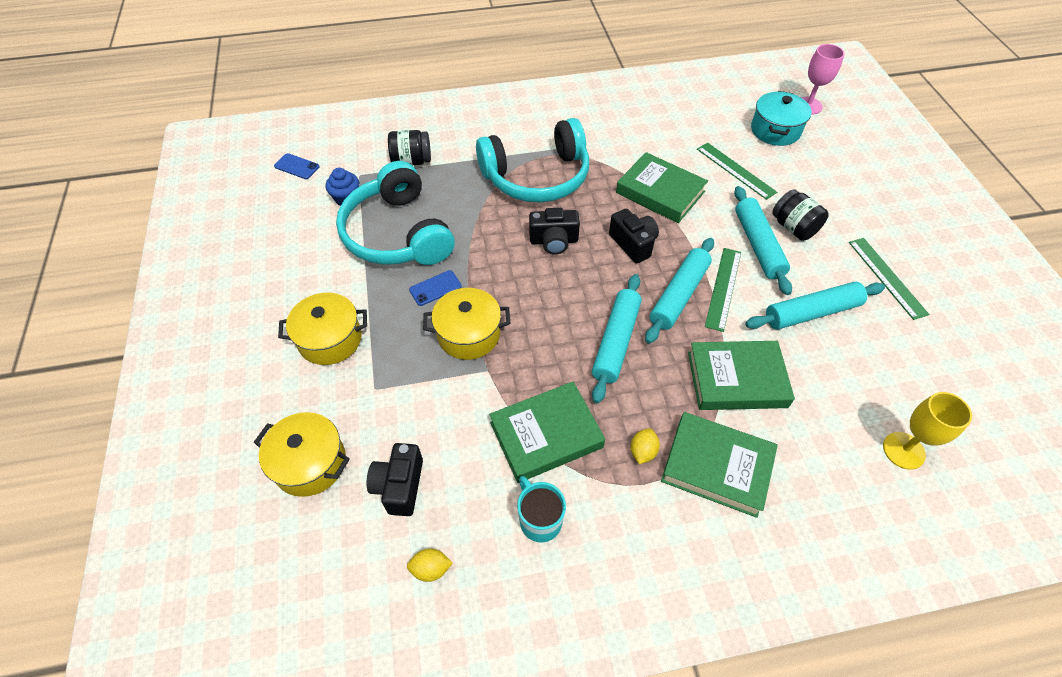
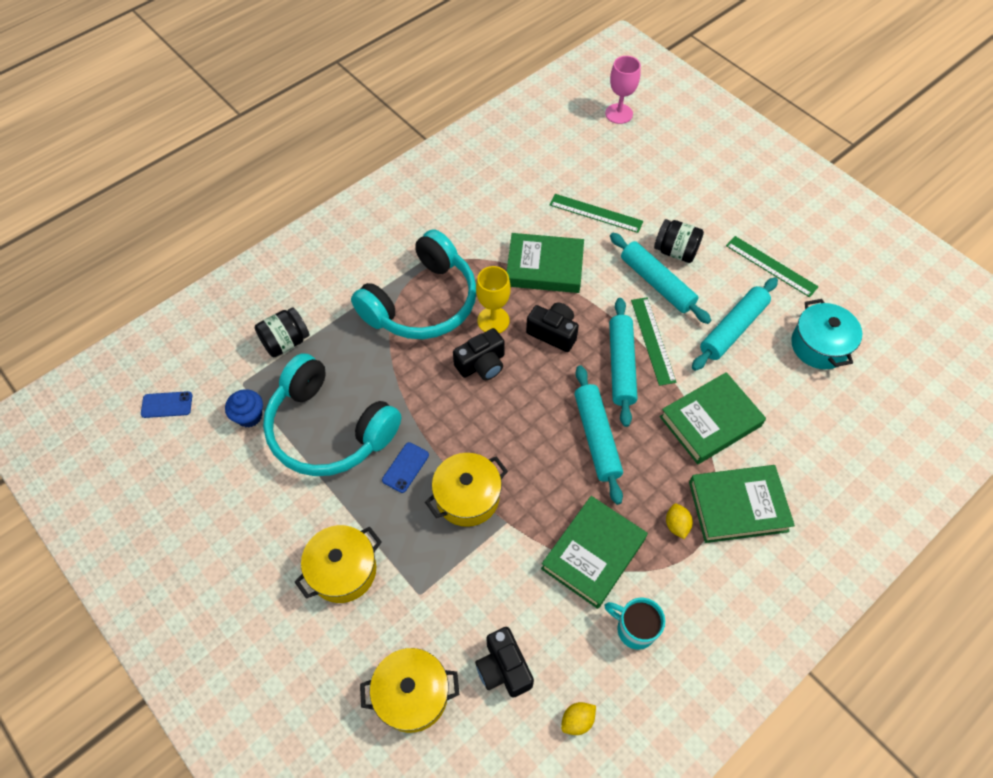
camera: 30 degrees left, 5 degrees up
(775, 130) = (605, 154): turquoise pot -> turquoise pot (819, 345)
(903, 450) = (858, 417): yellow goblet -> yellow goblet (493, 320)

